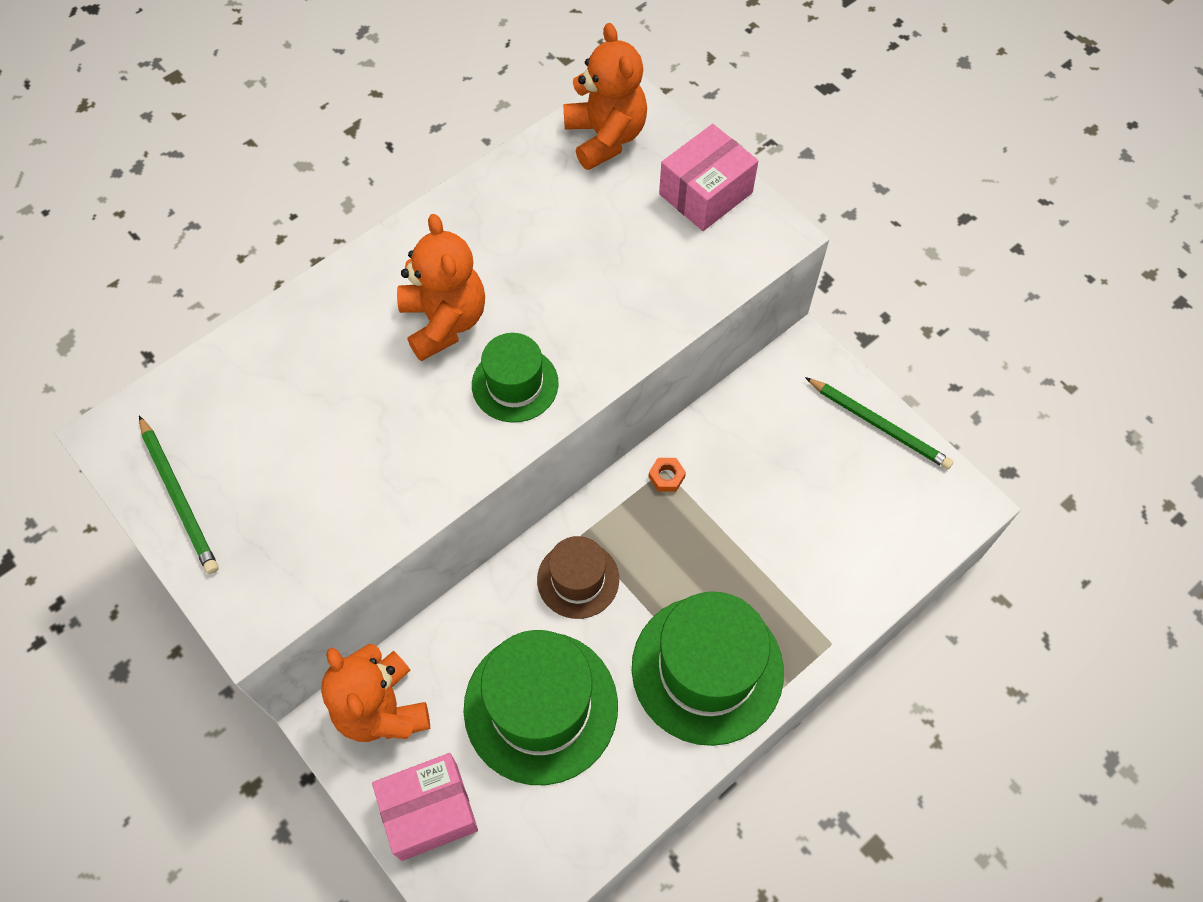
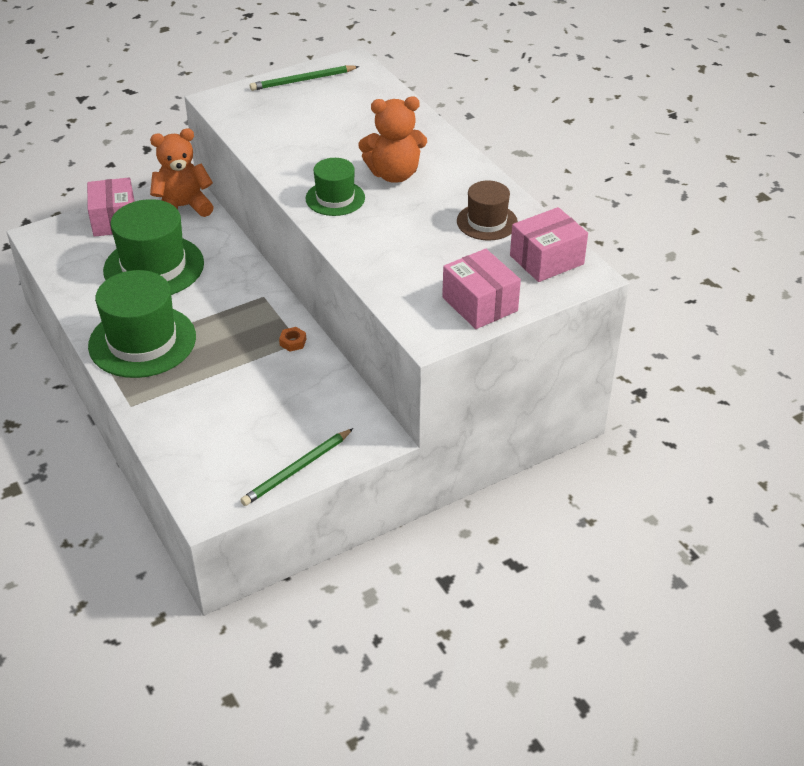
camera: 100 degrees right, 20 degrees down
(578, 579) = (231, 291): brown hat -> brown hat (487, 222)
(605, 137) = (546, 260): orange teddy bear -> pink box

